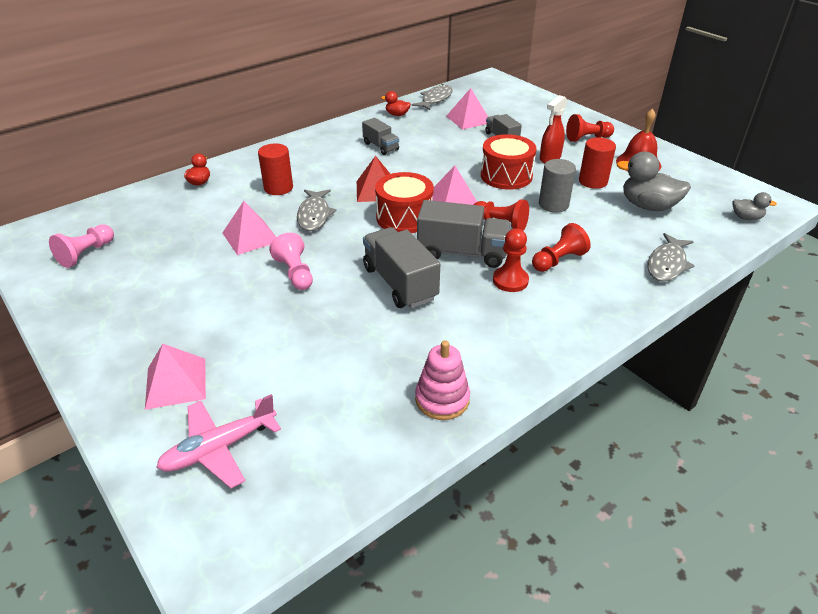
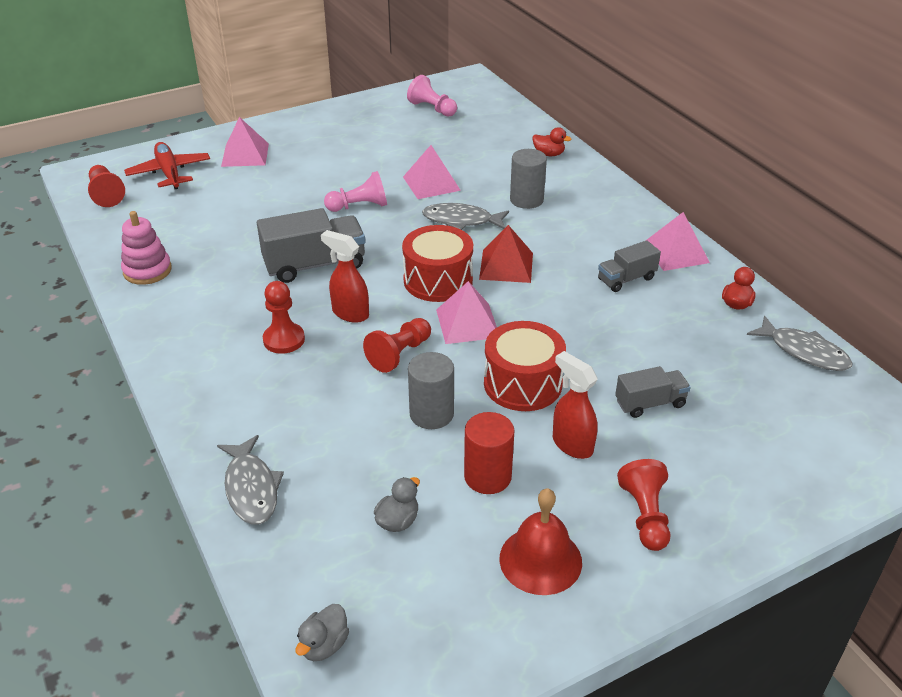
camera: 100 degrees right, 0 degrees up
(219, 448) = (169, 172): pink plane -> red plane
(278, 188) = (526, 200): red cylinder -> grey cylinder
(462, 253) = (350, 313): grey truck -> red spray bottle
(468, 119) = (723, 377): pink pyramid -> pink pyramid (675, 252)
(558, 260) = (304, 386): red pawn -> red pawn (106, 194)
(648, 206) = (398, 521): grey duck -> grey duck, size x0.52
(667, 264) = (251, 488): grey fish -> grey fish turned 150 degrees counterclockwise

